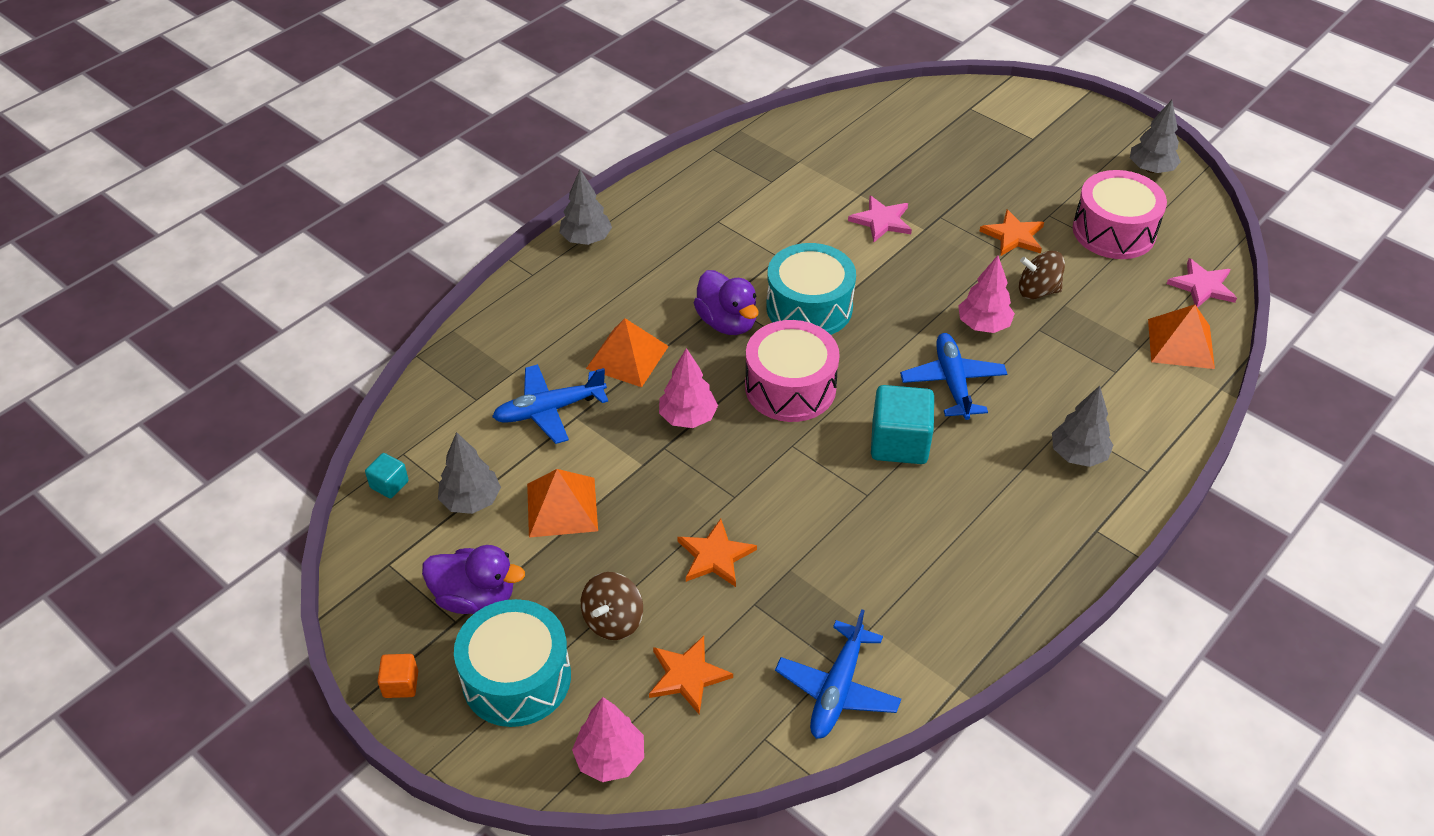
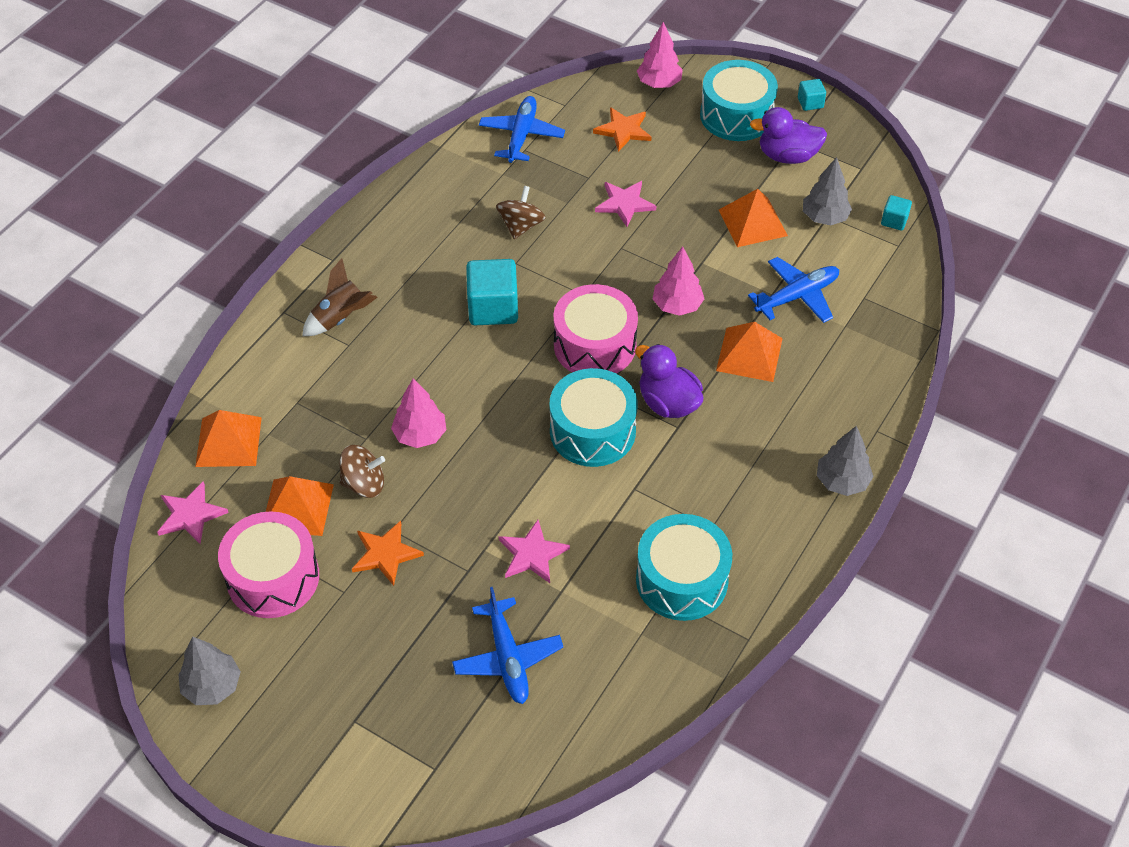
camera: 170 degrees right, 5 degrees up
(401, 684) = (810, 103): orange cube -> turquoise cube
(613, 620) = (685, 154): brown spinning top -> brown spinning top (521, 226)
(715, 556) = (624, 204): orange star -> pink star
(755, 189) = (681, 580): none -> turquoise drum
(952, 382) = (449, 370): blue plane -> blue plane (507, 658)
(1078, 455) = (340, 318): grey tree -> brown rocket
(1100, 280) = (297, 507): none -> orange pyramid

